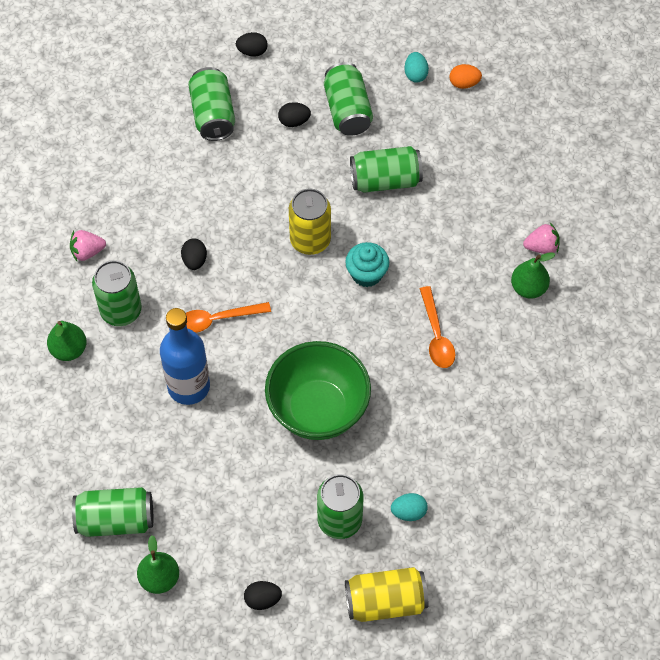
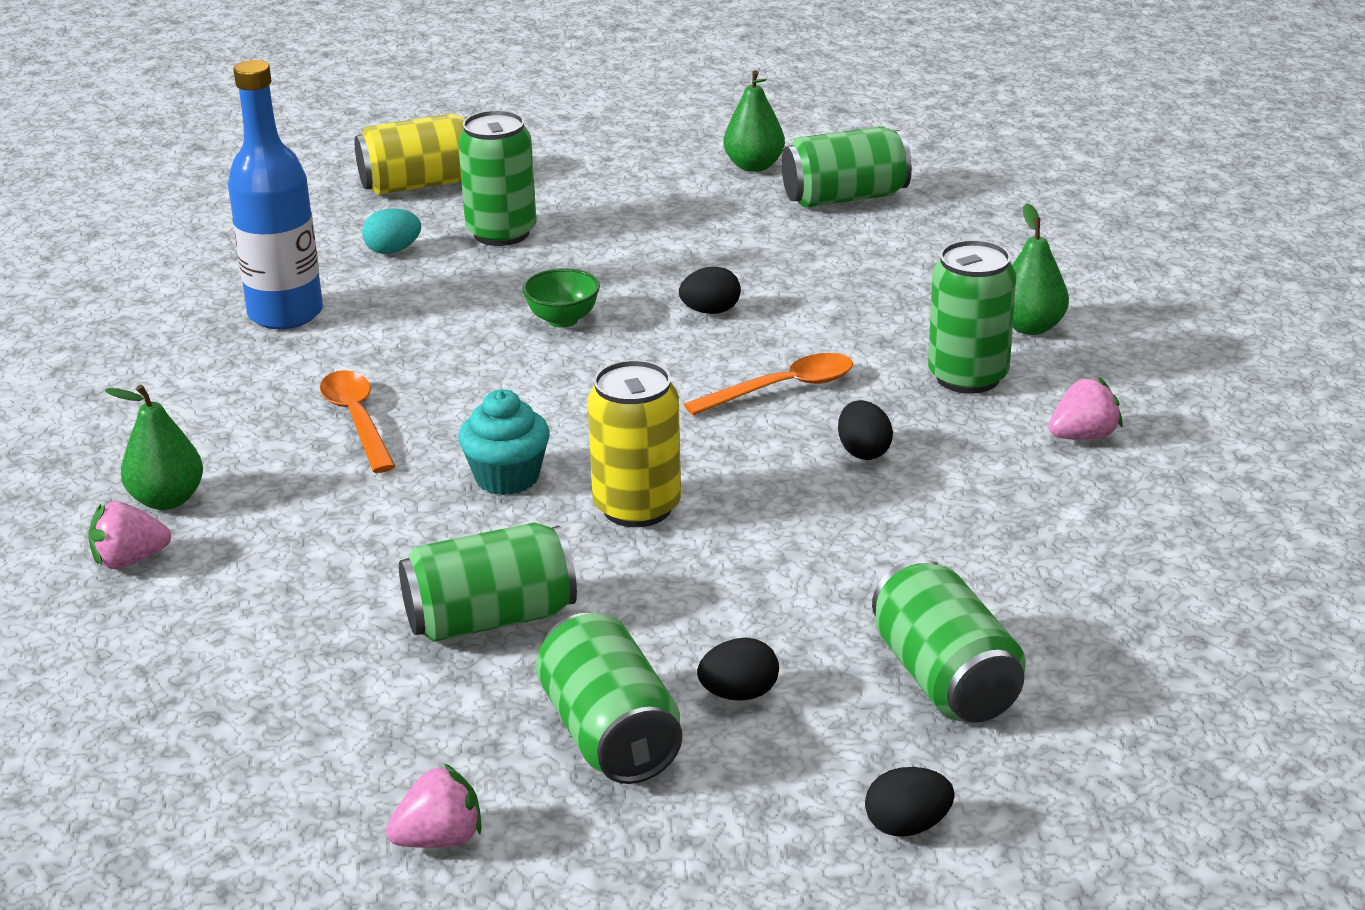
camera: 170 degrees right, 30 degrees down
(188, 386) = (797, 316): blue bottle -> blue bottle (285, 314)
(262, 599) = (599, 168): black egg -> black egg (710, 311)
(318, 410) = (563, 320): green bowl -> green bowl, size x0.42
(415, 74) = (439, 839): turquoise egg -> pink strawberry
(464, 83) = (302, 838): orange egg -> none

